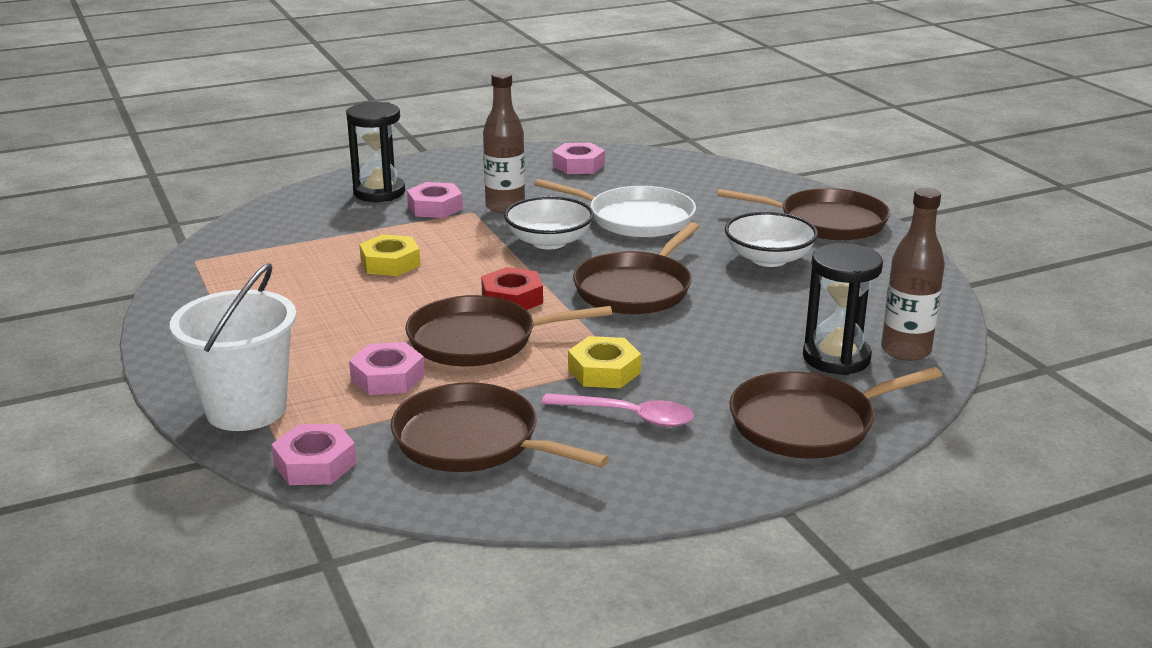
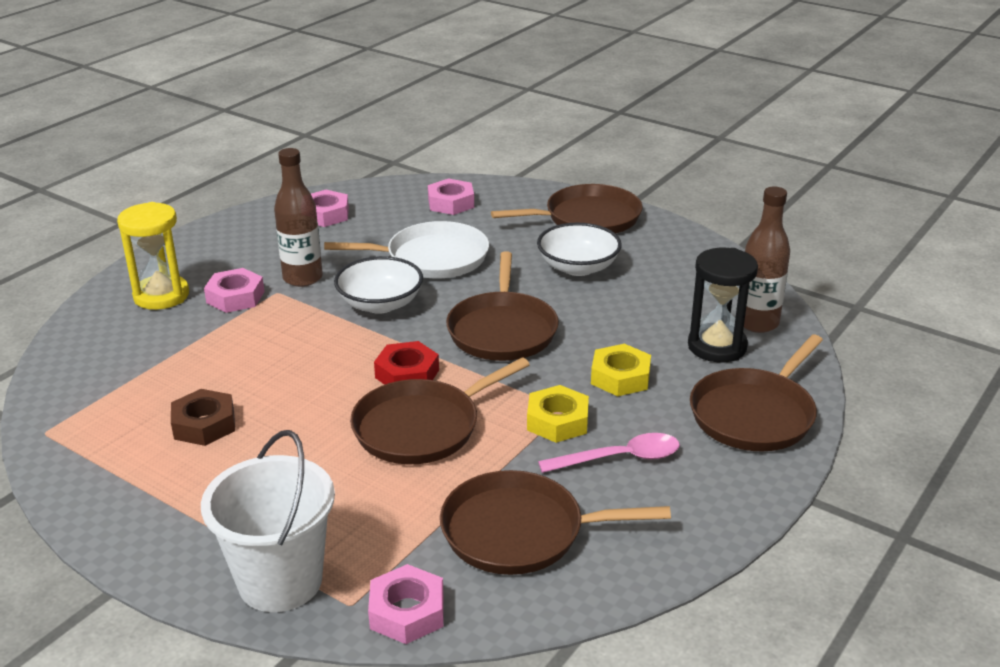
camera: 30 degrees left, 5 degrees up
(311, 288) = (204, 424): none -> brown nut
(379, 192) = (161, 296): black hourglass -> yellow hourglass
(387, 377) = (379, 495): pink nut -> pink nut (451, 203)
(390, 263) = (255, 372): yellow nut -> yellow nut (620, 377)

